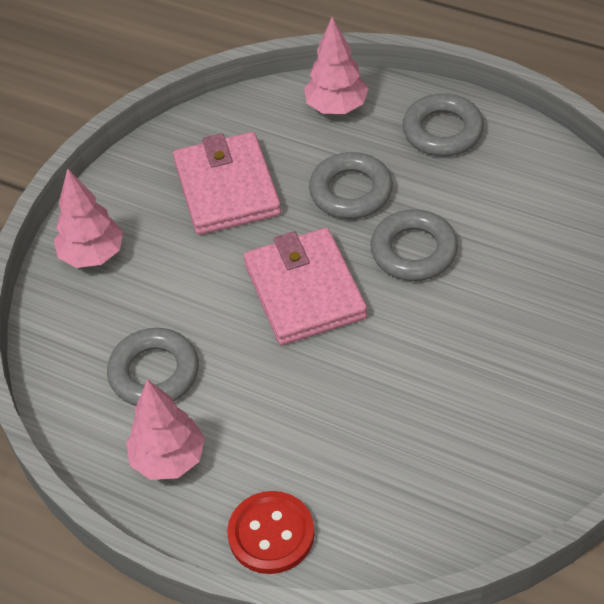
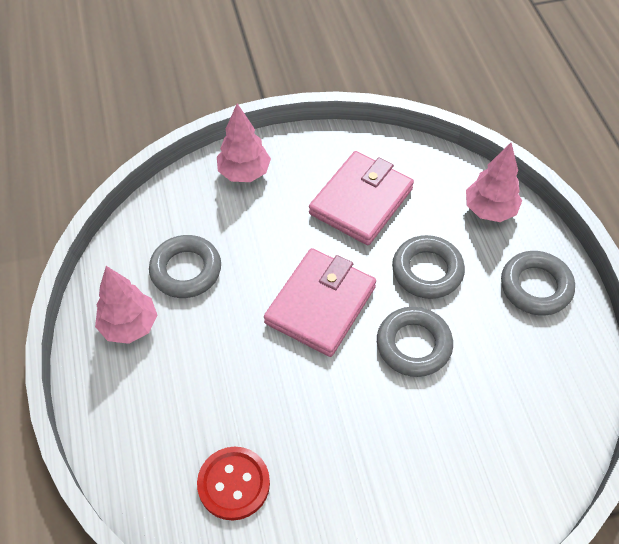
camera: 45 degrees right, 5 degrees up
(271, 534) = (118, 425): red button -> red button (234, 484)

